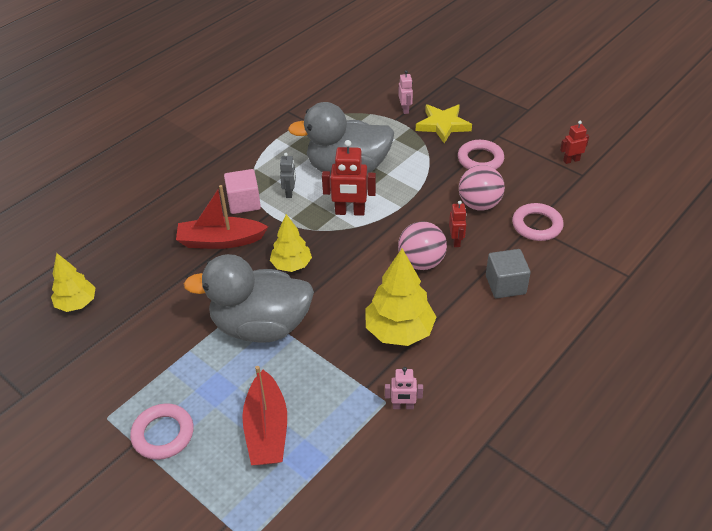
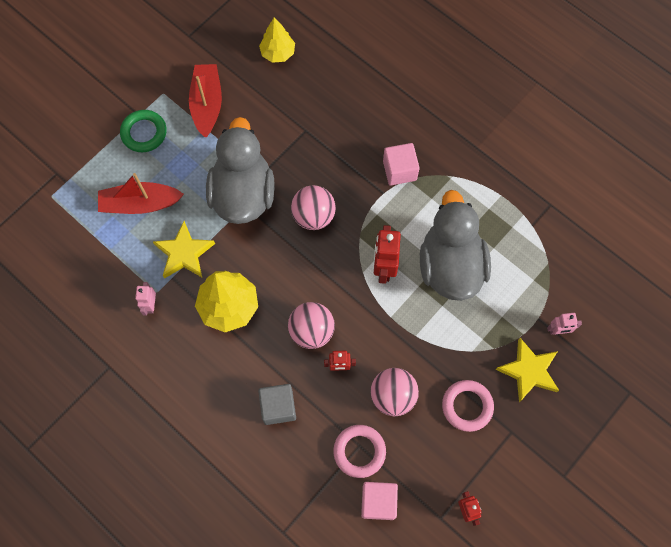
camera: 90 degrees right, 25 degrees up
(163, 434) = (144, 133): pink ring -> green ring
(220, 241) = (347, 154): red boat -> red boat (207, 104)
(289, 192) = (414, 211): grey robot -> none
(291, 265) = (313, 216): yellow tree -> pink ball
(335, 377) = (184, 253): none -> yellow star
(580, 212) = (378, 502): none -> pink cube

